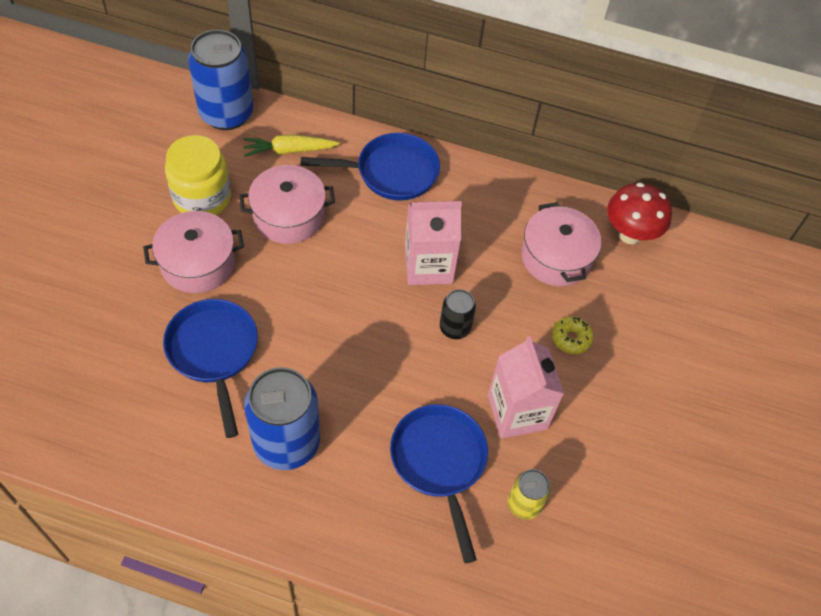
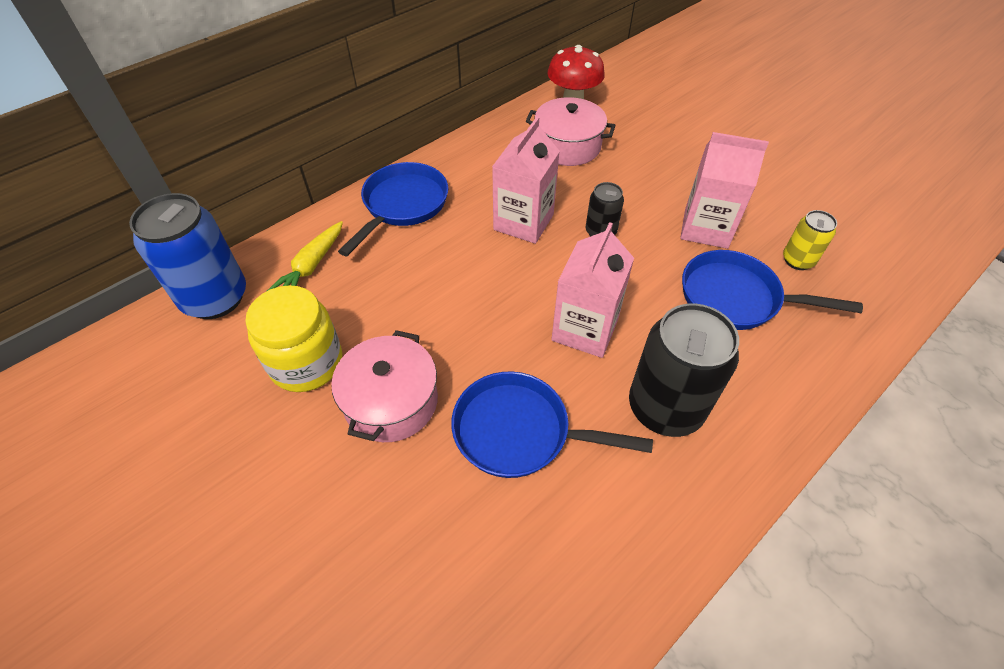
camera: 55 degrees left, 5 degrees down
(286, 443) = (665, 408): blue can -> black can
(288, 216) = (391, 298): pink pot -> none
(334, 358) = (585, 329): none -> pink carton
(571, 338) = (650, 170): yellow donut -> none

